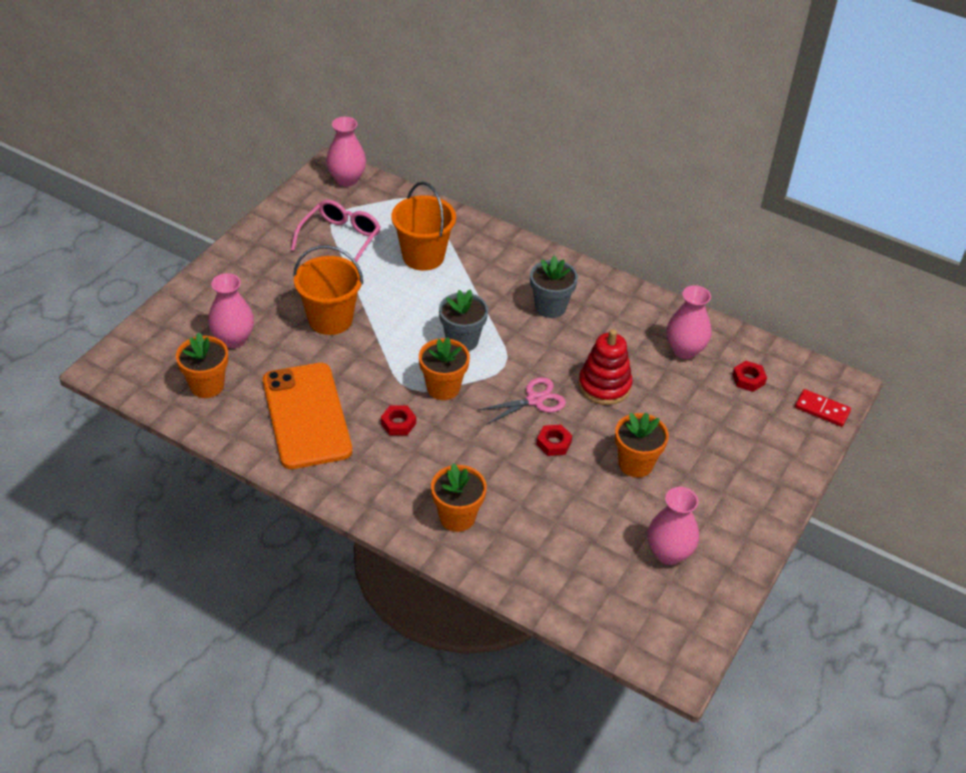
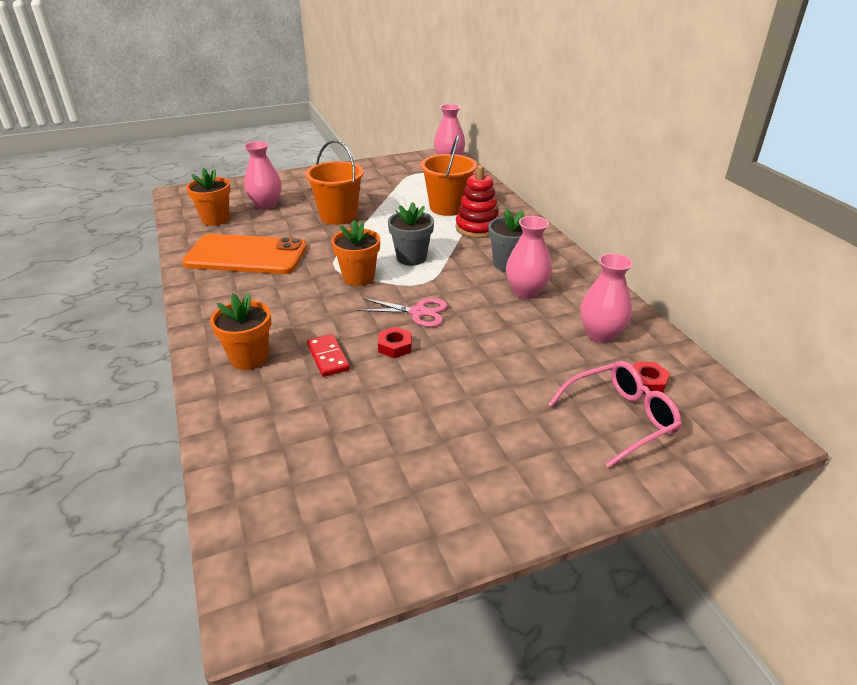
camera: 40 degrees right, 10 degrees down
(306, 416) = (246, 255): orange phone -> orange phone turned 75 degrees clockwise
(340, 239) = (404, 184): pink glasses -> pink glasses (620, 418)
(398, 423) = (296, 284): red nut -> none
(604, 386) = (491, 328): red stacking toy -> red stacking toy (477, 228)
(635, 464) = (449, 394): orange flower pot -> none
(668, 553) = (388, 484): pink vase -> pink vase (526, 292)
(822, 410) = (713, 445): red domino -> red domino (328, 357)

